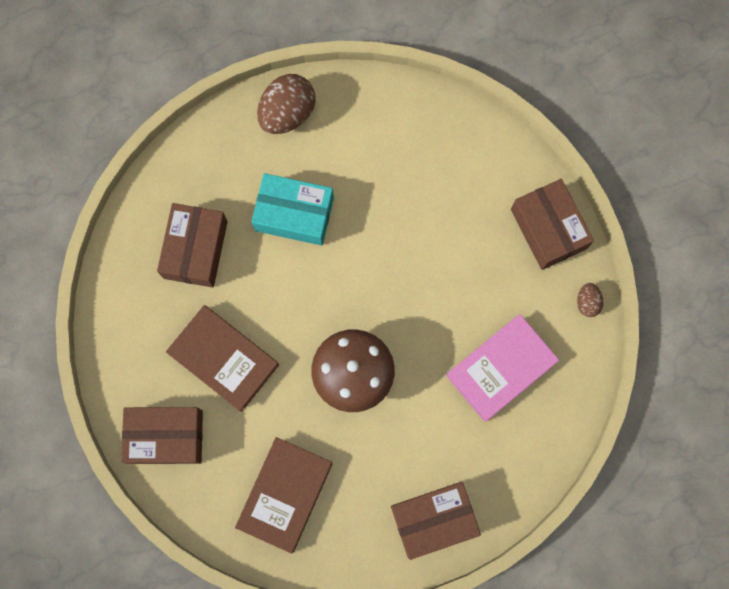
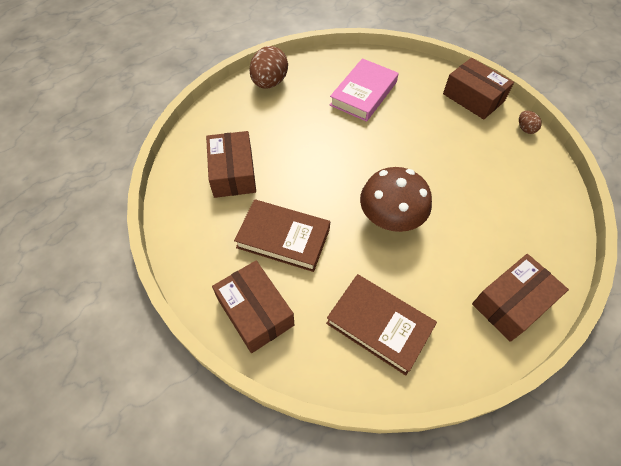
camera: 20 degrees left, 20 degrees down
(166, 436) = (255, 312): brown box -> brown box turned 75 degrees clockwise
(285, 494) = (379, 325): brown book -> brown book turned 60 degrees counterclockwise
(294, 214) = (298, 133): turquoise box -> none
(501, 369) = (495, 182): pink book -> pink book (363, 93)

